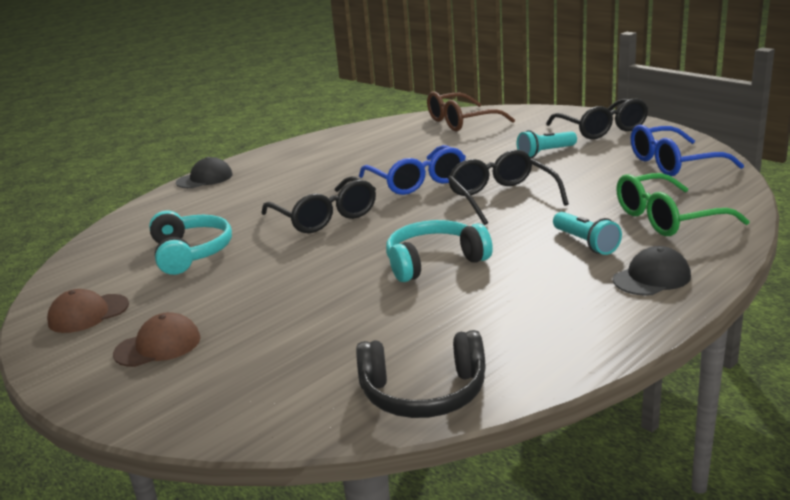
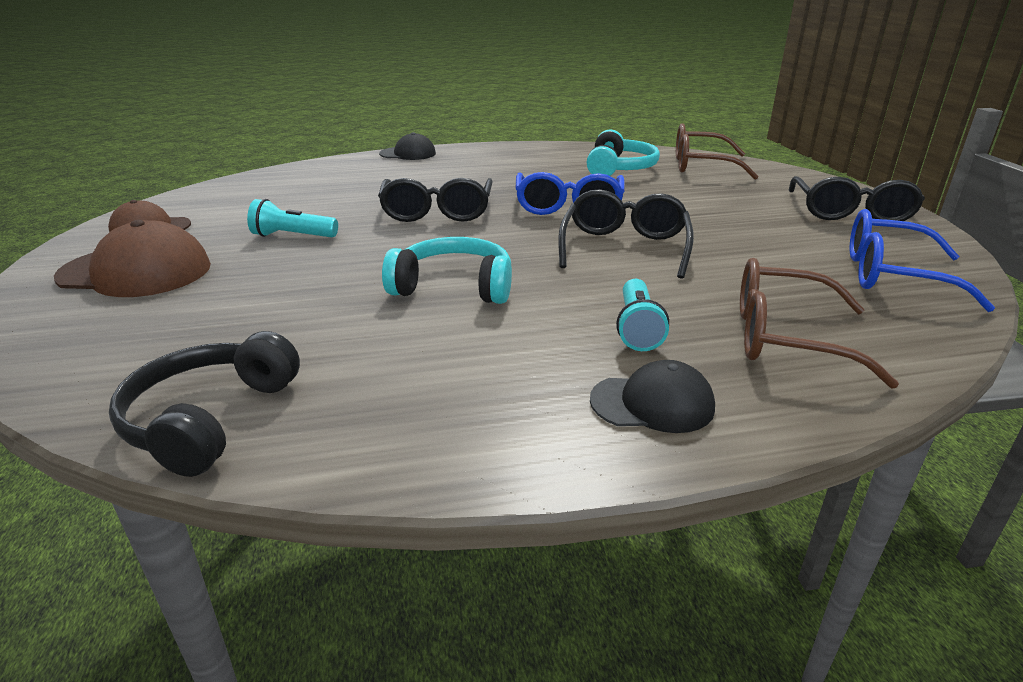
camera: 30 degrees right, 5 degrees up
(158, 346) = (136, 271): brown cap -> brown cap, size x1.65
(190, 253) = (293, 206): turquoise headphones -> turquoise headphones (619, 168)
(424, 393) = (210, 419): black headphones -> black headphones turned 75 degrees clockwise
(545, 153) = (744, 218): turquoise flashlight -> turquoise flashlight (292, 236)
(667, 219) = (784, 338): green glasses -> brown glasses

